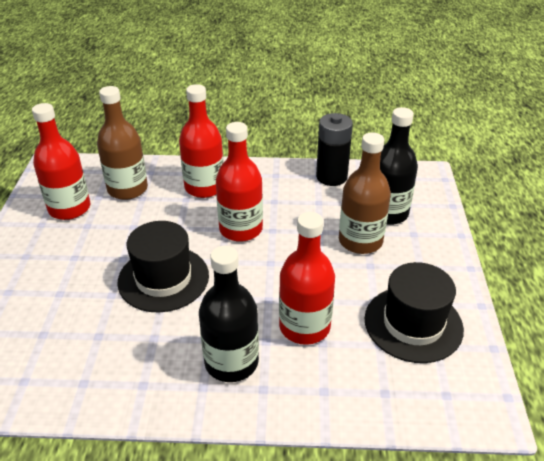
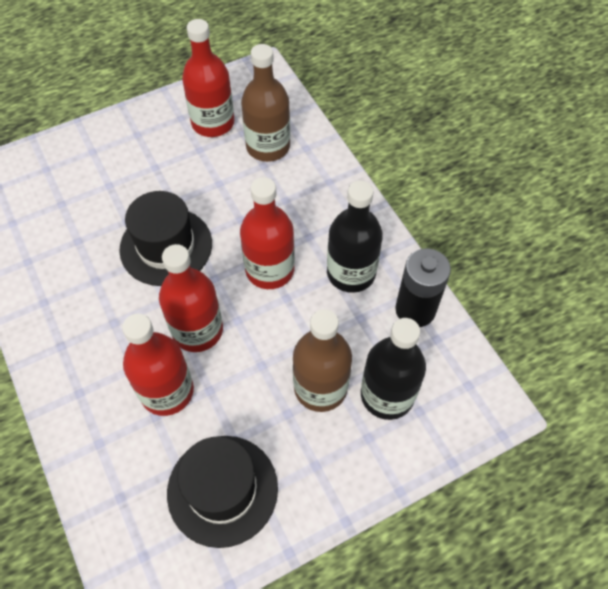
camera: 60 degrees right, 20 degrees up
(204, 187) = (313, 204): red bottle -> red bottle (197, 330)
(231, 362) = (96, 353): black bottle -> black bottle (351, 273)

